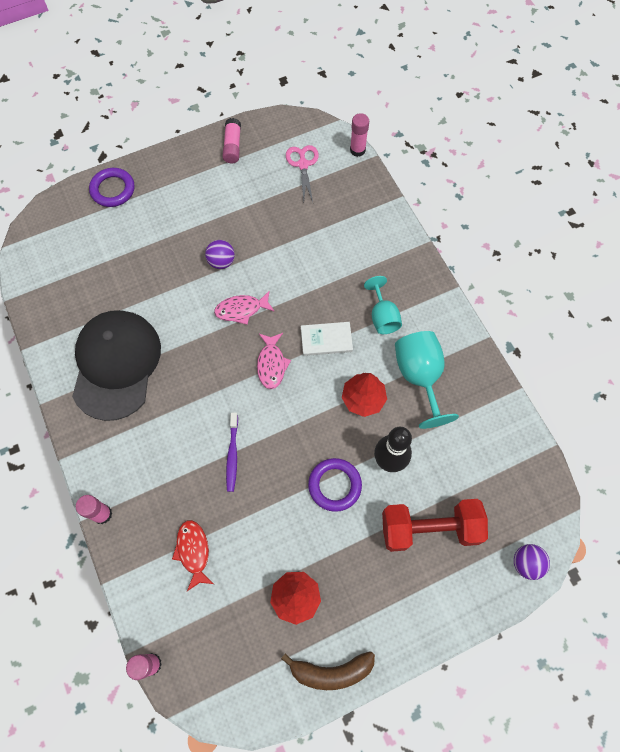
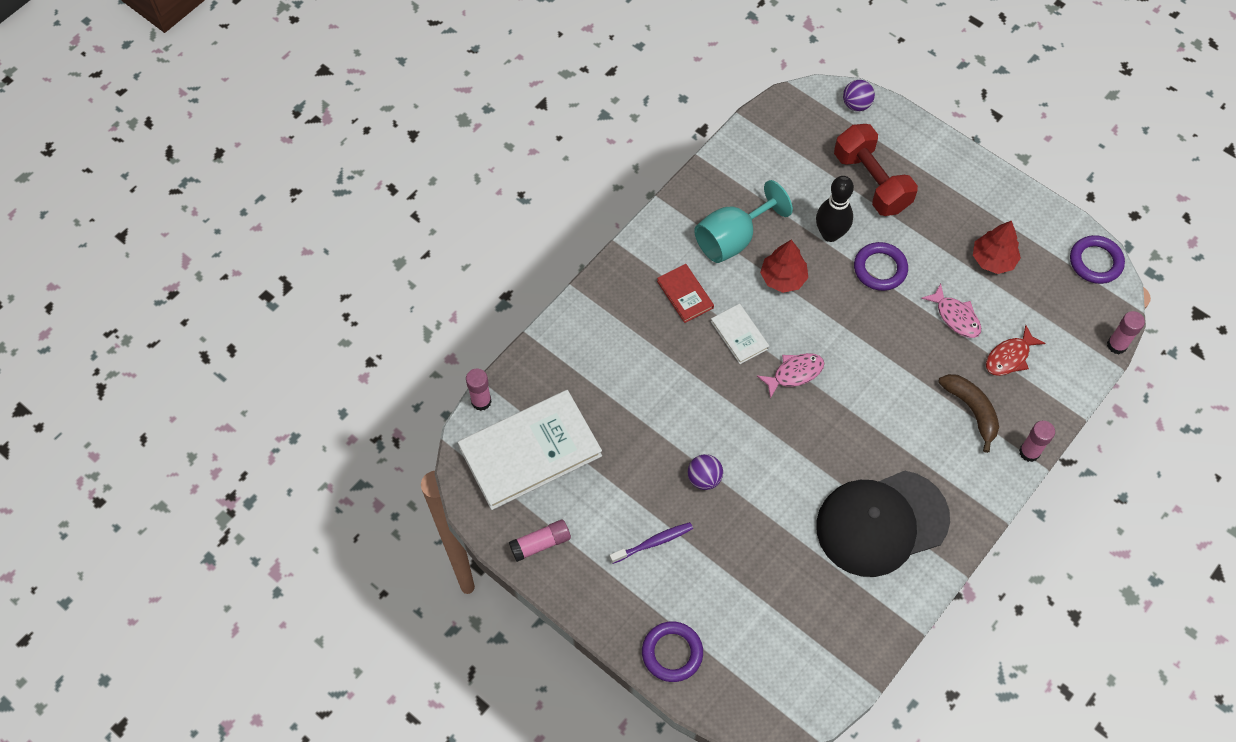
camera: 115 degrees left, 5 degrees down
(232, 455) = (905, 366): purple toothbrush -> purple toothbrush (653, 542)
(241, 310) = (750, 430): pink fish -> pink fish (955, 316)
(244, 704) = (1095, 262): none -> purple ring
(303, 164) = (530, 451): pink scissors -> white book
(331, 671) = (1030, 211): brown banana -> brown banana (971, 410)
(382, 316) = (685, 294): turquoise goblet -> red book

